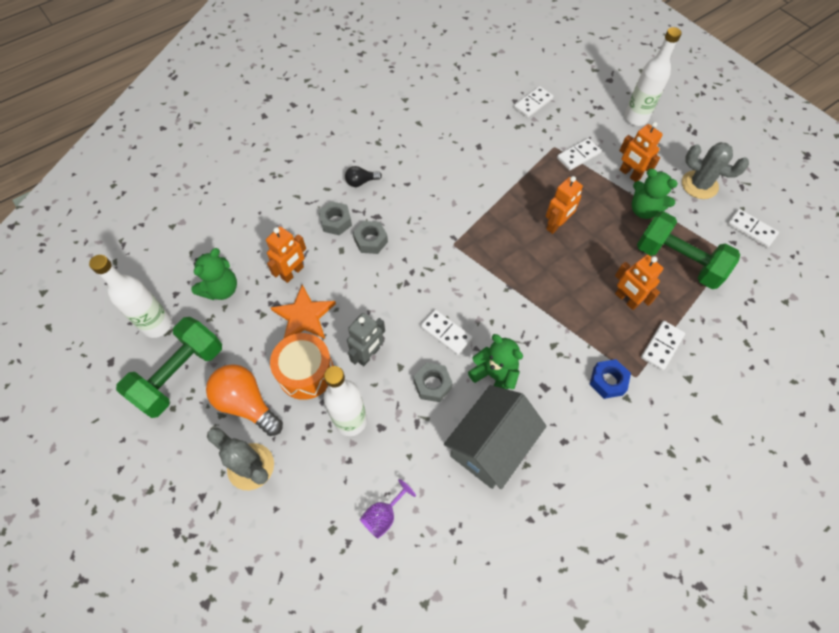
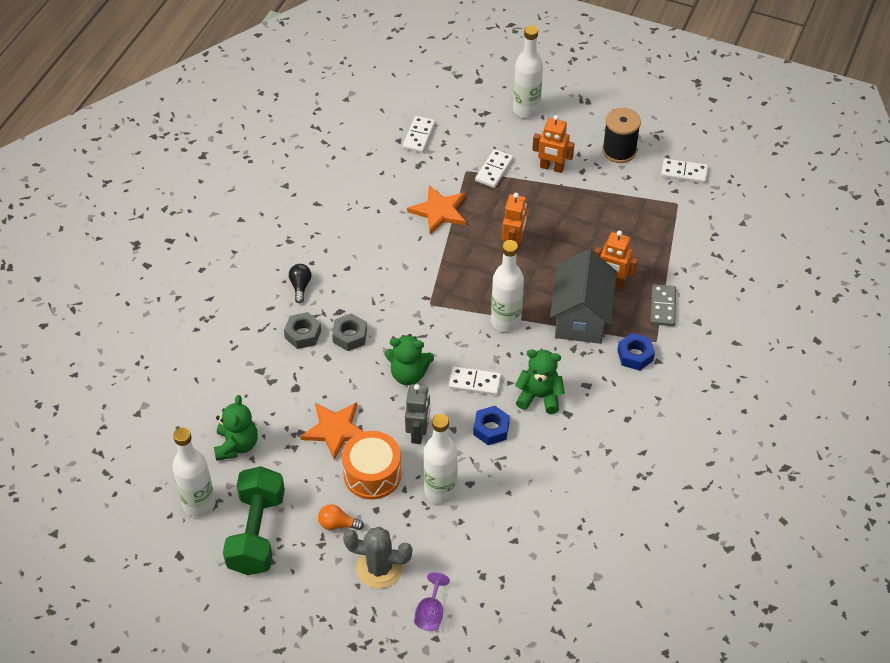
camera: 30 degrees left, 10 degrees down
(247, 404) = (337, 524): orange light bulb -> orange light bulb, size x0.52
(293, 273) = (295, 398): orange robot -> none
(361, 182) = (300, 286): black light bulb -> black light bulb turned 135 degrees clockwise
(383, 515) = (517, 544): purple goblet -> purple goblet (430, 613)
(432, 384) = (491, 429): grey nut -> blue nut
(490, 446) = (570, 451): grey house -> grey house (581, 317)
(507, 290) = (506, 321): none -> white bottle
(511, 170) = (439, 211): none -> orange star
(644, 210) = (583, 196): green teddy bear -> green teddy bear (408, 374)
(661, 346) = (663, 307): white domino -> grey domino
(678, 261) = (637, 229): green dumbbell -> none
(699, 185) = (619, 151): grey cactus -> black spool

